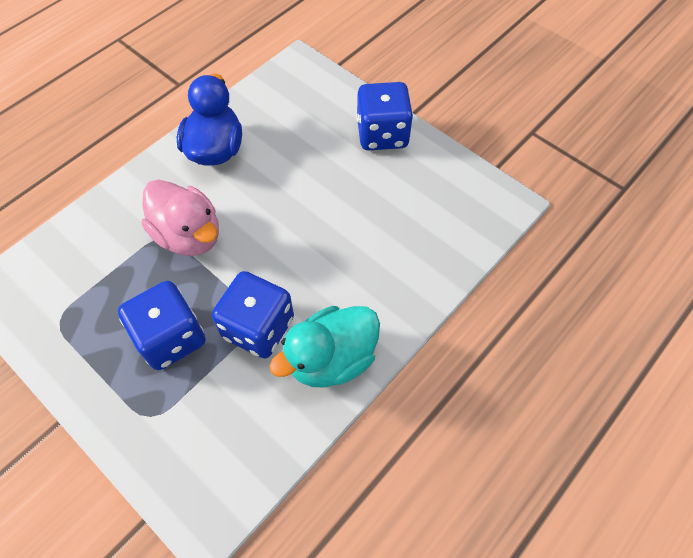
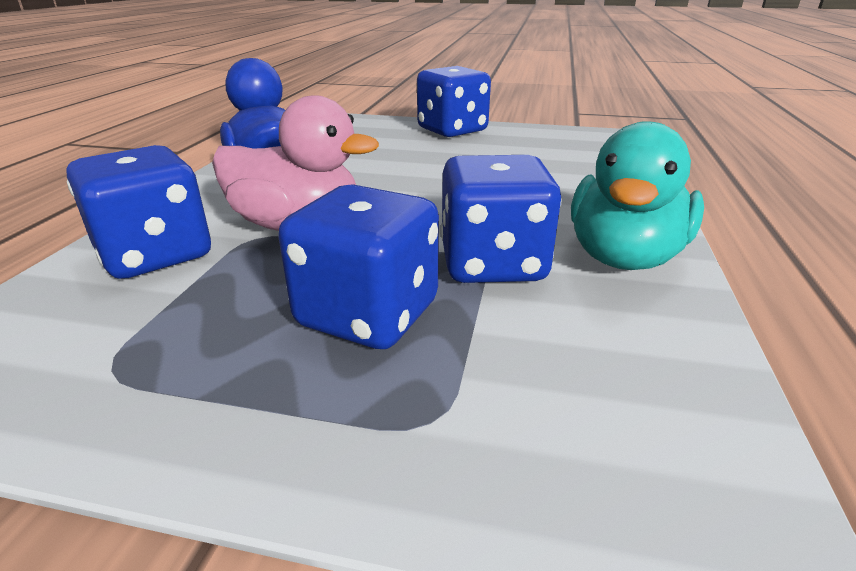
camera: 30 degrees left, 30 degrees down
(108, 233) = (155, 255): none -> blue dice

